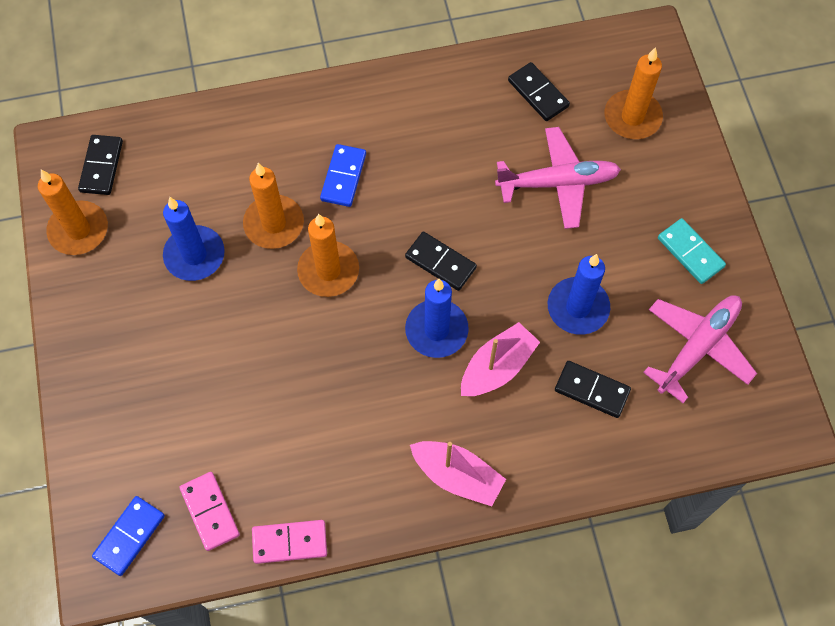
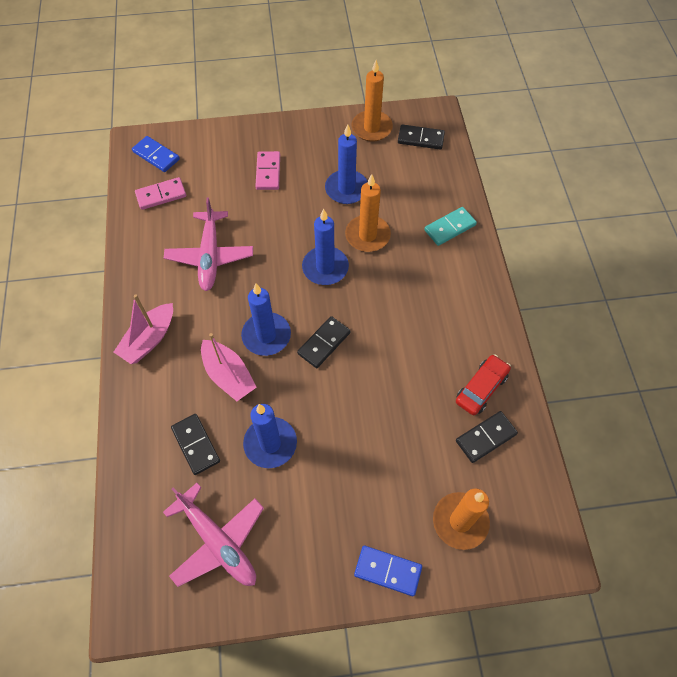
camera: 95 degrees right, 5 degrees down
(289, 542) = (129, 236): pink domino -> pink domino (268, 172)
(328, 271) = (325, 267): orange candle -> blue candle
(343, 177) = (405, 281): blue domino -> blue domino (388, 571)
(480, 97) = (481, 388): none -> red car
(557, 183) = (392, 443): pink plane -> pink plane (210, 256)
(592, 390) = (196, 445): black domino -> black domino turned 60 degrees counterclockwise
(690, 252) = (311, 552): turquoise domino -> turquoise domino (449, 227)

